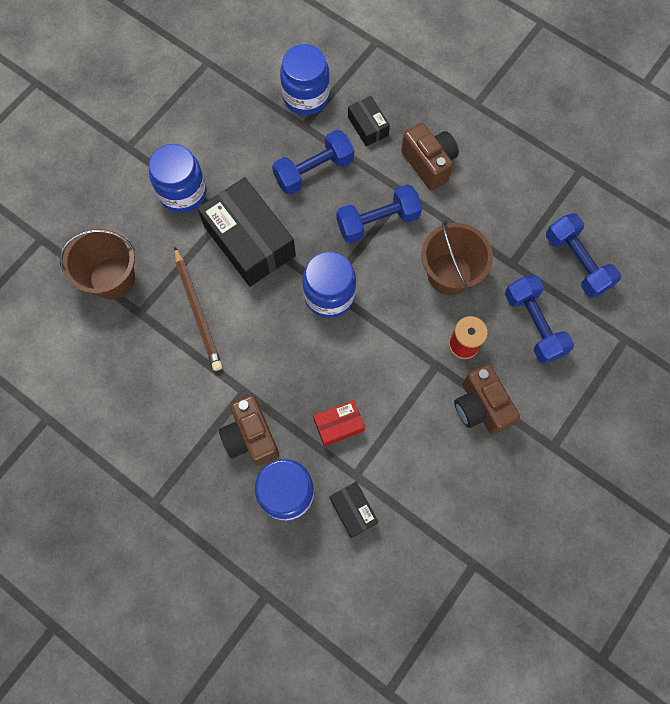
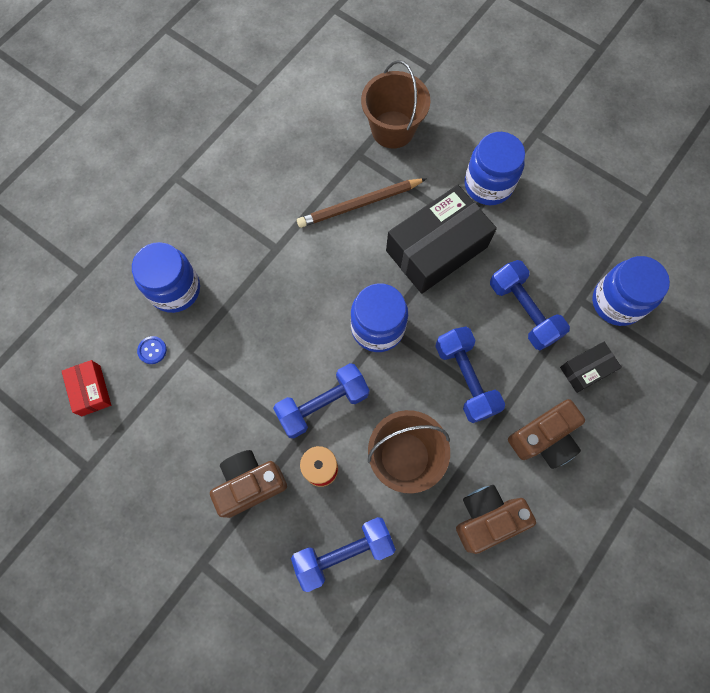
camera: 90 degrees right, 0 degrees up
(251, 436) = (231, 256): brown camera -> brown camera (486, 518)
(339, 425) = (238, 337): red box -> red box (91, 390)
(353, 510) = (152, 350): black box -> blue button
(576, 262) = (423, 614): blue dumbbell -> blue dumbbell (322, 404)

